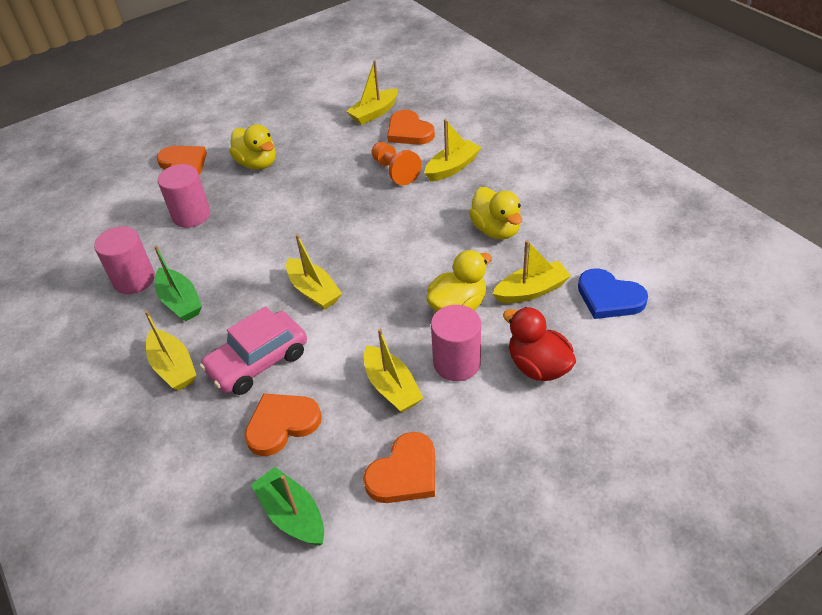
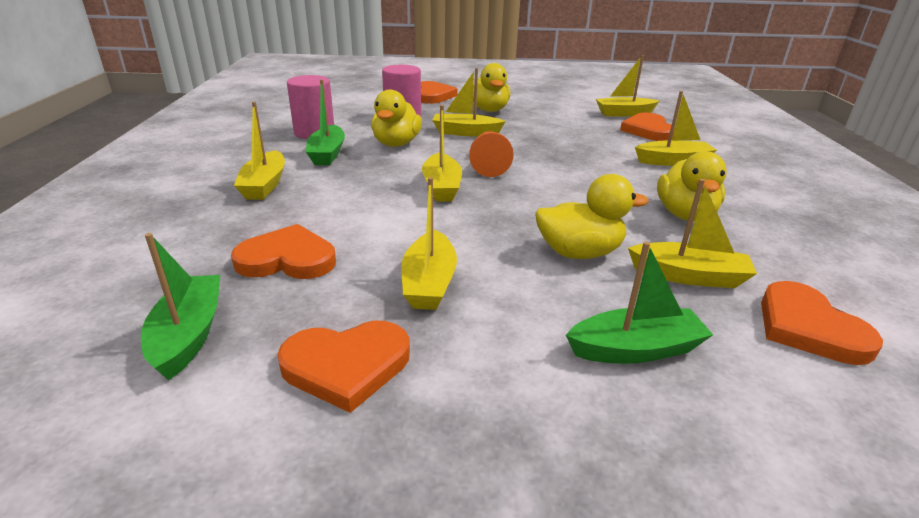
camera: 30 degrees right, 15 degrees down
(224, 256) = (396, 144): none -> yellow duck
(258, 361) = (331, 209): pink car -> none
(267, 209) = (465, 132): none -> yellow boat
(395, 171) = (608, 147): orange pawn -> orange pawn (489, 165)
(457, 363) = (527, 297): pink cylinder -> none
(538, 366) = (635, 349): red duck -> green boat
(609, 297) = (808, 328): blue heart -> orange heart

